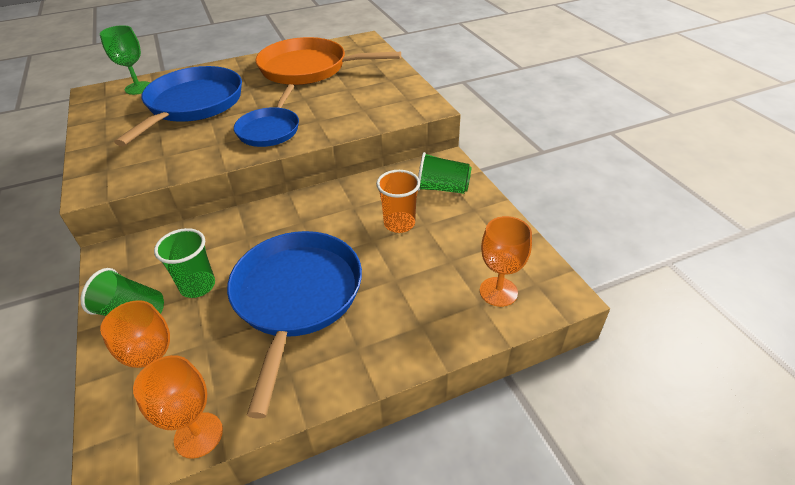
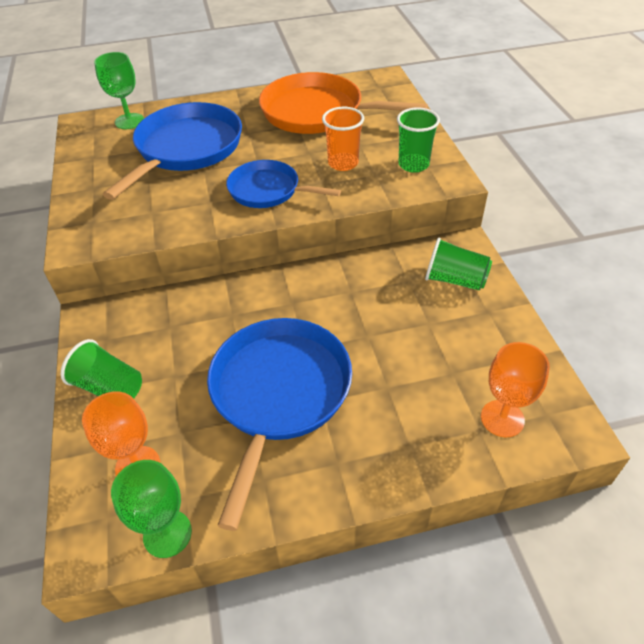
camera: 10 degrees right, 5 degrees up
(198, 286) = (177, 366): green cup -> green cup (413, 164)
(198, 435) = (167, 534): orange goblet -> green goblet
(270, 130) = (268, 190): blue pan -> blue pan turned 90 degrees clockwise
(399, 224) = (400, 319): orange cup -> orange cup (343, 163)

